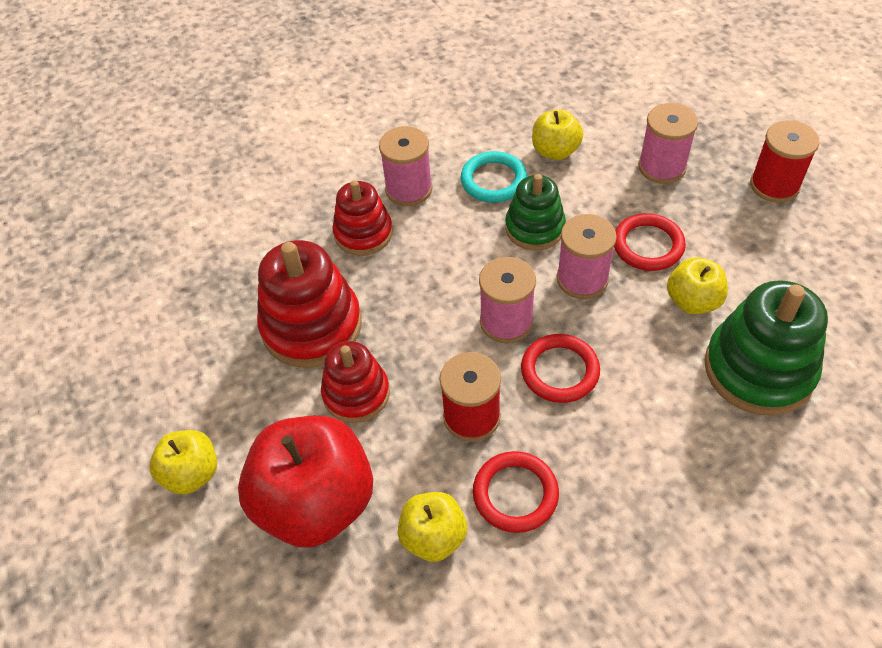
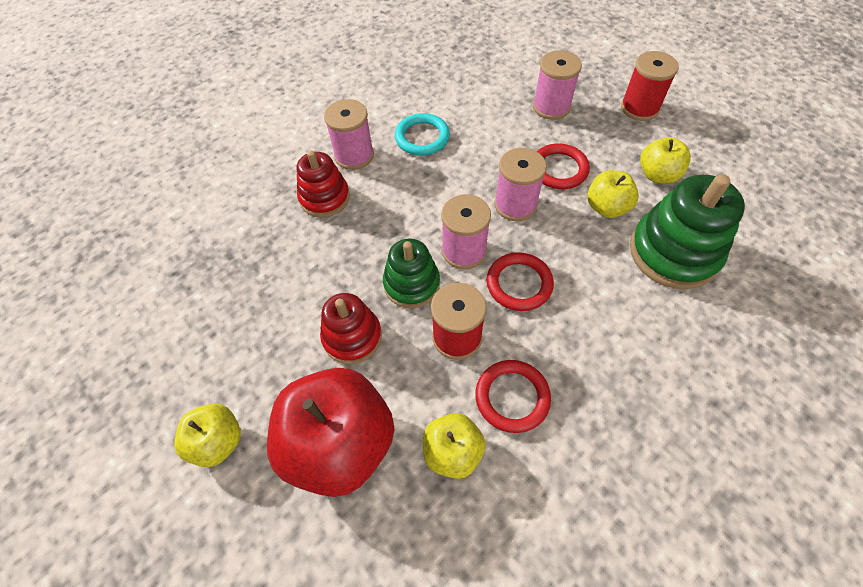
camera: 15 degrees left, 5 degrees up
(312, 326) = (298, 285): red stacking toy -> none
(534, 228) = (466, 170): green stacking toy -> green stacking toy (411, 284)
(555, 151) = (465, 107): yellow apple -> yellow apple (657, 175)

